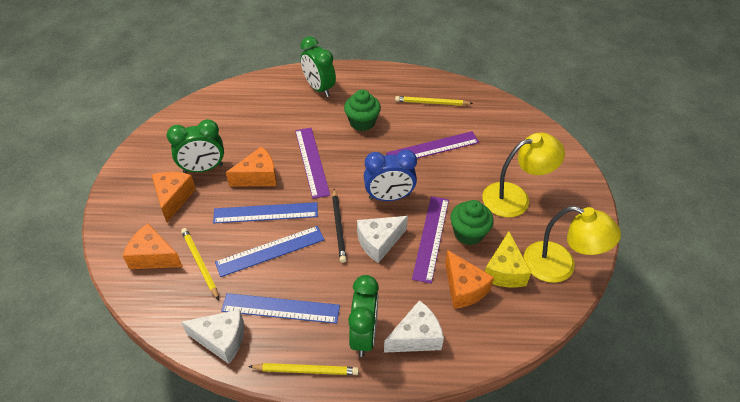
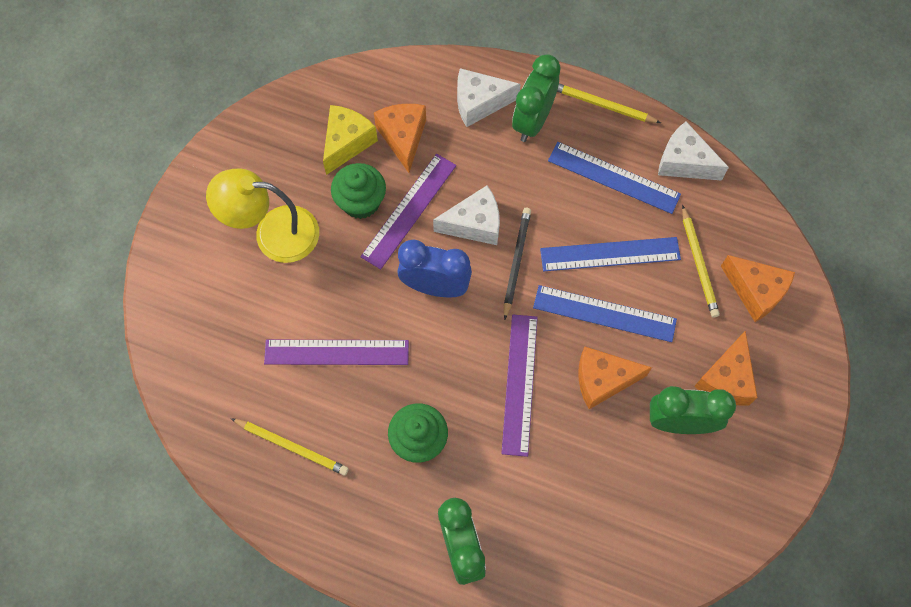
camera: 160 degrees left, 20 degrees up
(560, 266) = (281, 128): yellow lamp -> none

